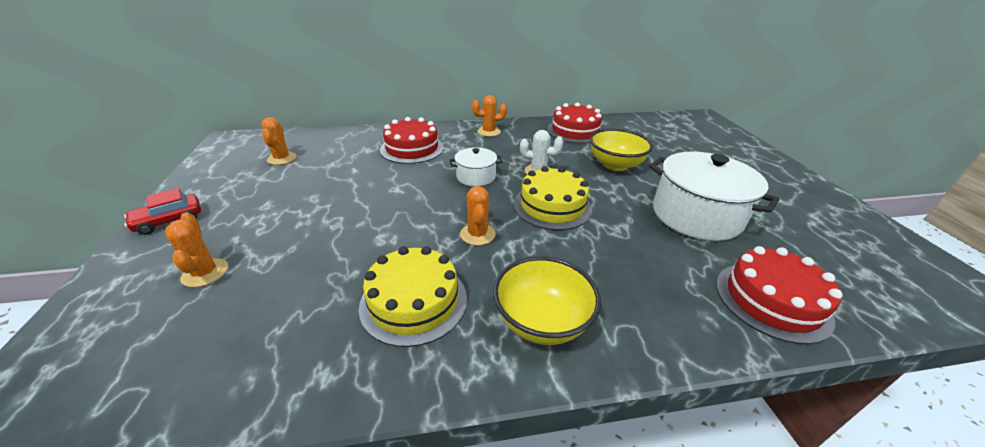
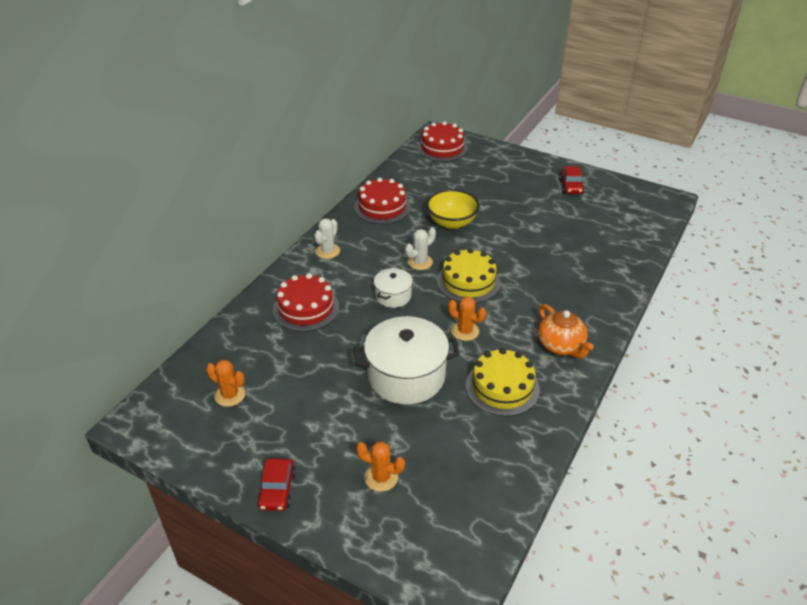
camera: 50 degrees left, 5 degrees up
(489, 132) = (327, 251): orange cactus -> white cactus
(542, 321) = (561, 346): yellow bowl -> orange teapot
(696, 215) = (537, 232): white pot -> white pot (406, 376)
(772, 300) = (616, 260): red cake -> red cake (442, 148)
(806, 206) = (571, 187): none -> red car

